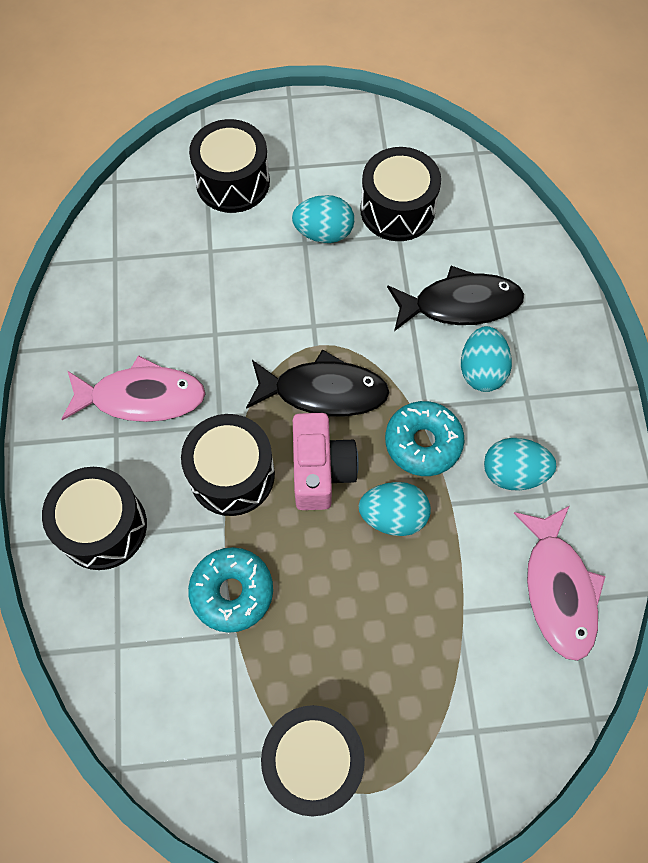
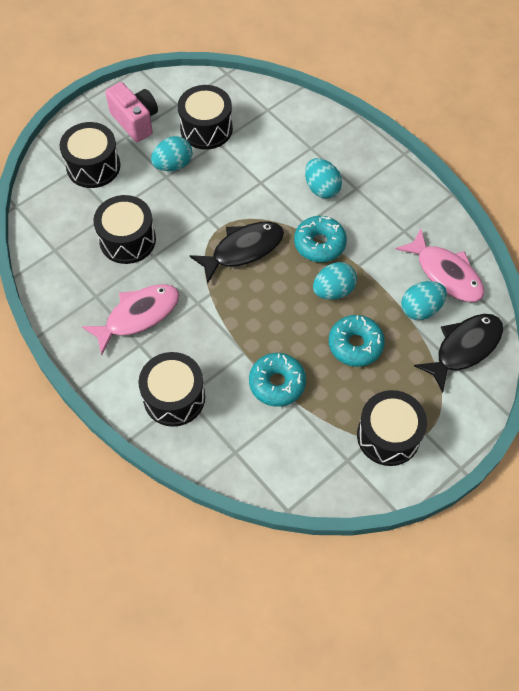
camera: 35 degrees left, 5 degrees down
(232, 475) = (226, 324): black drum -> black drum (127, 240)
(321, 471) = (275, 292): pink camera -> pink camera (135, 121)
(365, 608) = (355, 345): none -> turquoise donut
(460, 304) = (283, 160): black fish -> black fish (464, 348)
(513, 473) = (379, 230): turquoise egg -> turquoise egg (420, 309)

